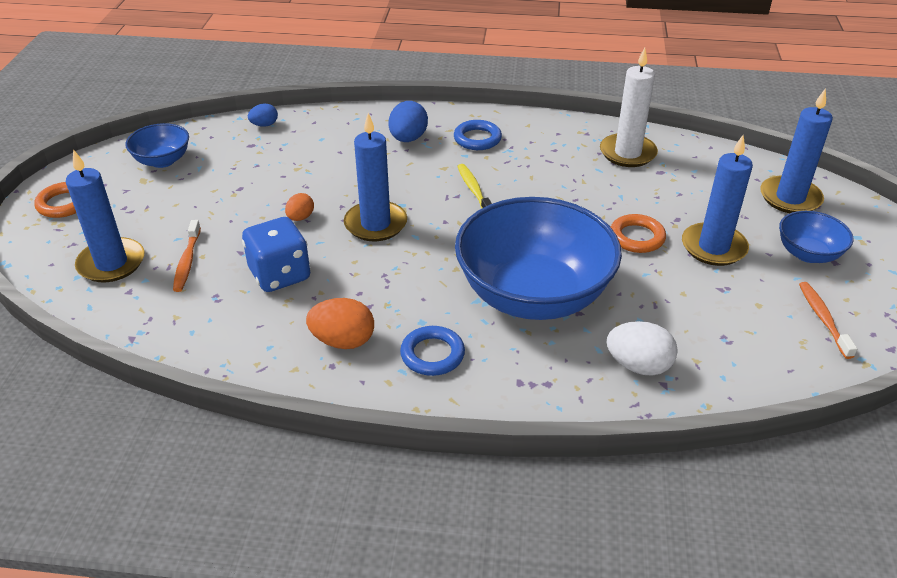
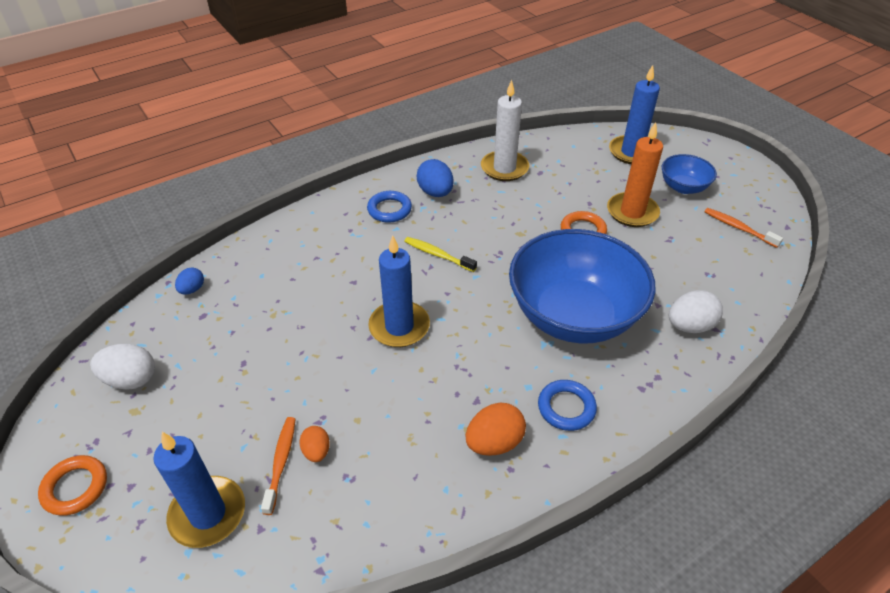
camera: 40 degrees left, 5 degrees up
(162, 160) = (131, 379): blue bowl -> white egg
(187, 261) = (281, 462): orange toothbrush -> orange toothbrush turned 135 degrees counterclockwise
(280, 275) = (377, 420): blue dice -> none
(300, 218) = (332, 358): orange egg -> orange egg (316, 451)
(408, 139) = (336, 237): blue egg -> blue egg (435, 192)
(713, 247) = (632, 212): blue candle -> orange candle

